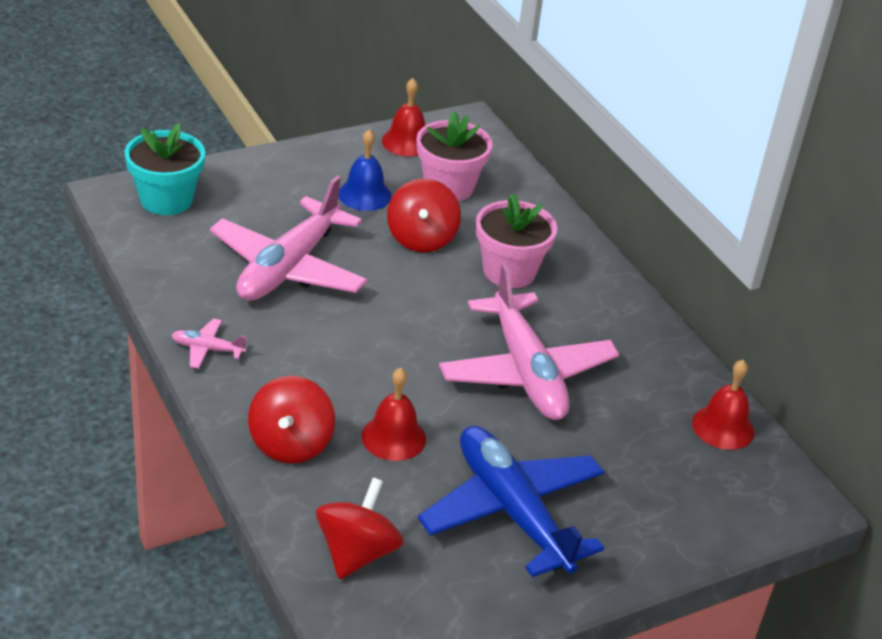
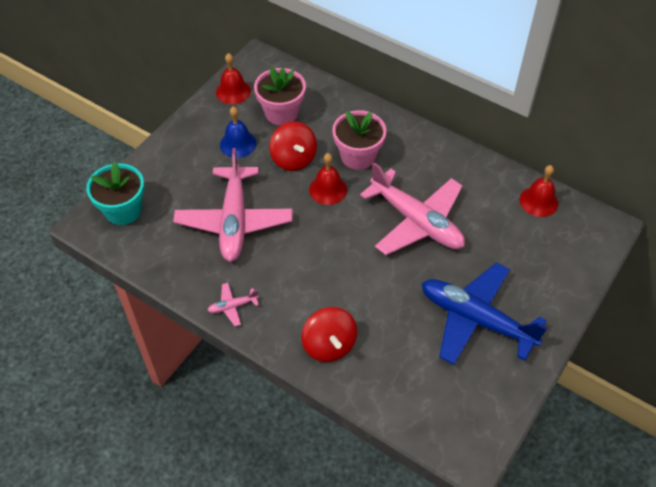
camera: 25 degrees left, 15 degrees up
(357, 553) = (418, 396): red spinning top -> none
(393, 437) = (380, 307): red bell -> red bell (328, 189)

